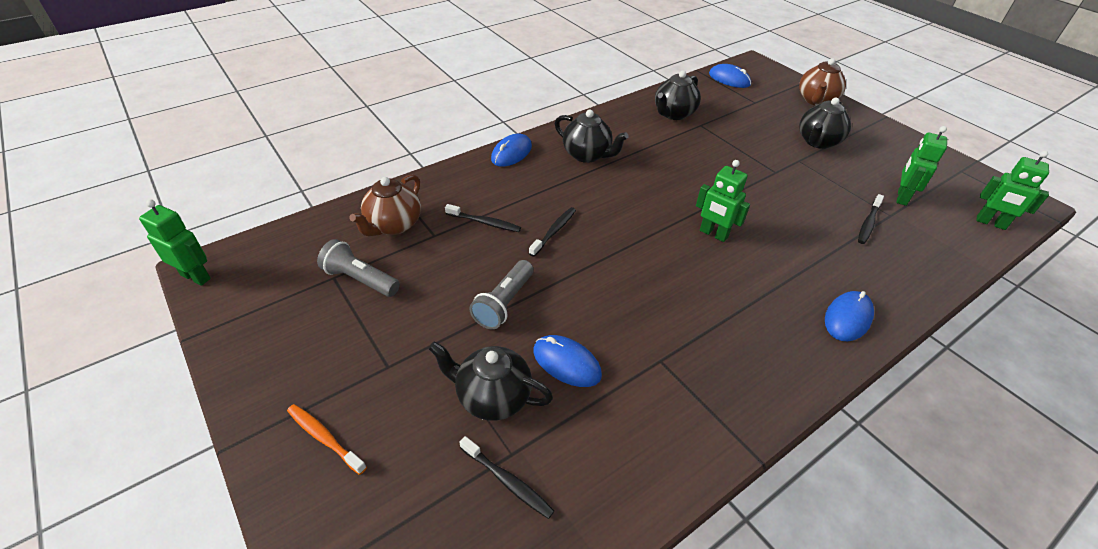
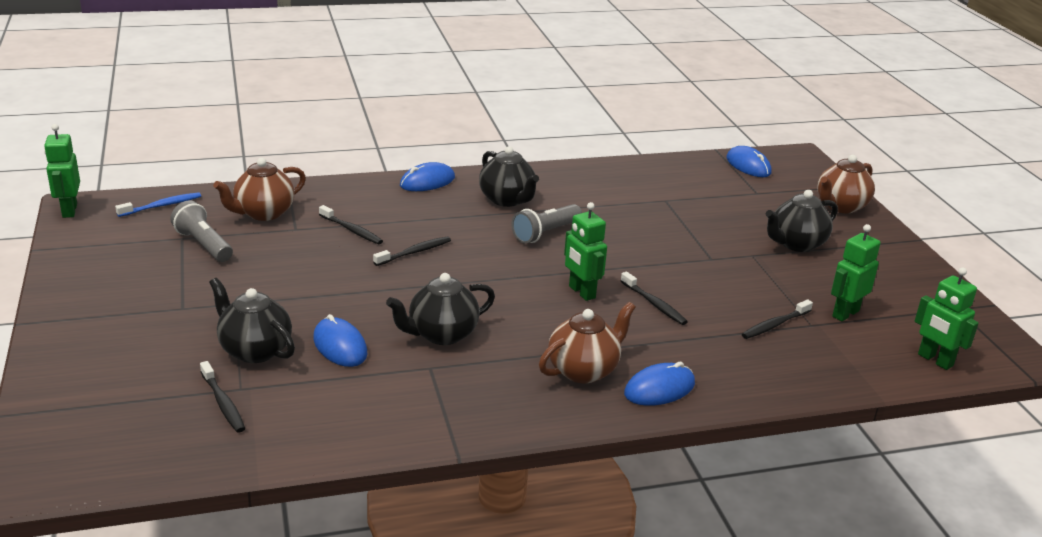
camera: 20 degrees right, 15 degrees down
(196, 276) = (69, 210): green robot -> green robot turned 150 degrees counterclockwise
(290, 244) = (161, 206): none -> blue toothbrush
(324, 438) = (99, 337): orange toothbrush -> none
(504, 303) = (319, 292): grey flashlight -> grey flashlight (545, 233)
(673, 114) = (643, 184): black teapot -> black teapot (441, 334)
(773, 229) = (654, 304): none -> black toothbrush
(779, 318) = (584, 370): none -> brown teapot

